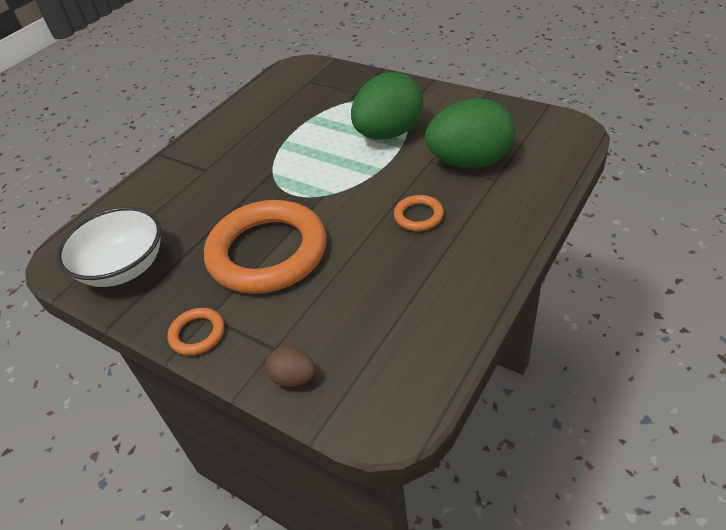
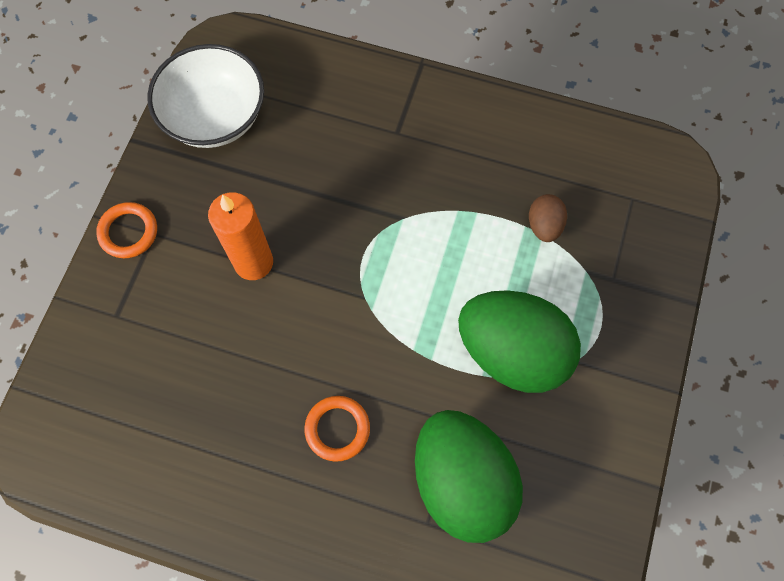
camera: 70 degrees right, 25 degrees up
(267, 252) = (253, 262): orange ring -> orange candle
(293, 378) = (79, 347): brown egg -> brown egg (544, 225)

